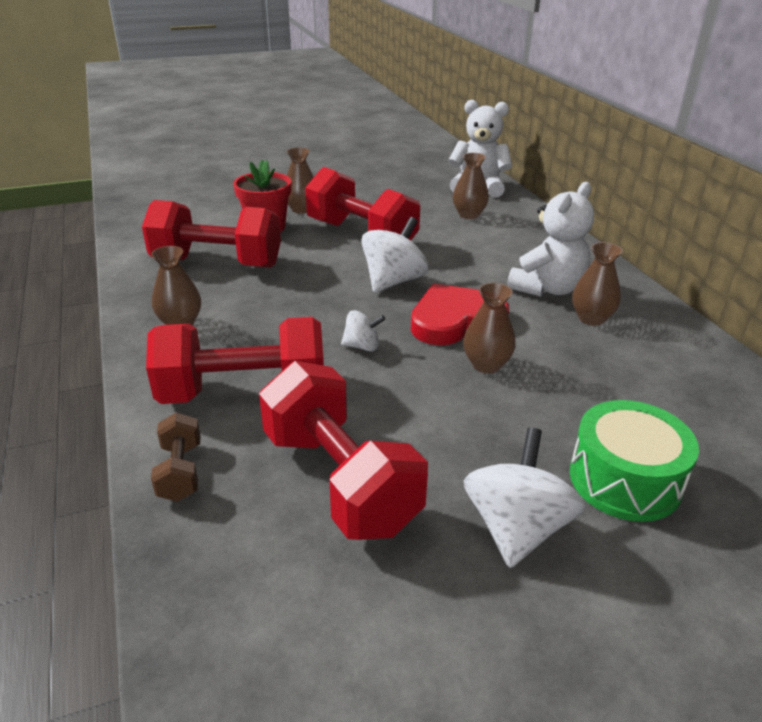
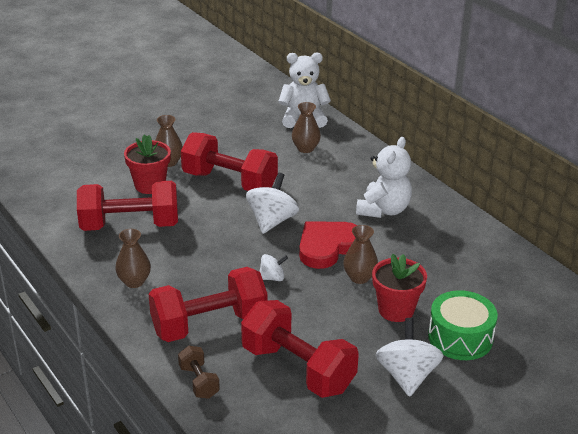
camera: 15 degrees left, 0 degrees up
(528, 418) = (396, 310): none -> red flower pot
(591, 318) = (419, 230): brown vase -> none

